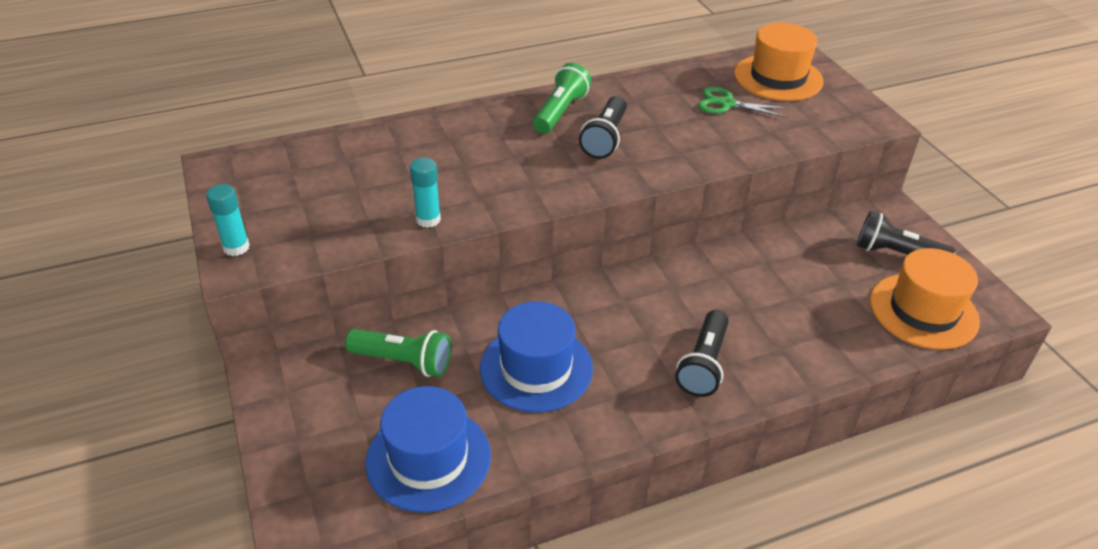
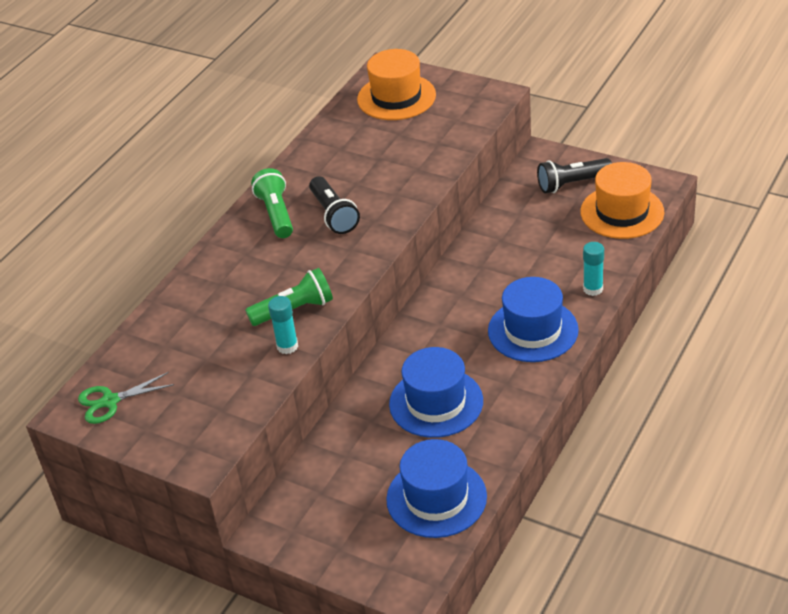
camera: 35 degrees left, 0 degrees up
(236, 247) = (178, 452): turquoise glue stick -> turquoise glue stick (593, 289)
(403, 362) = (346, 458): green flashlight -> green flashlight (294, 310)
(703, 364) = (533, 330): black flashlight -> blue hat
(726, 104) = (385, 139): green scissors -> green scissors (110, 401)

